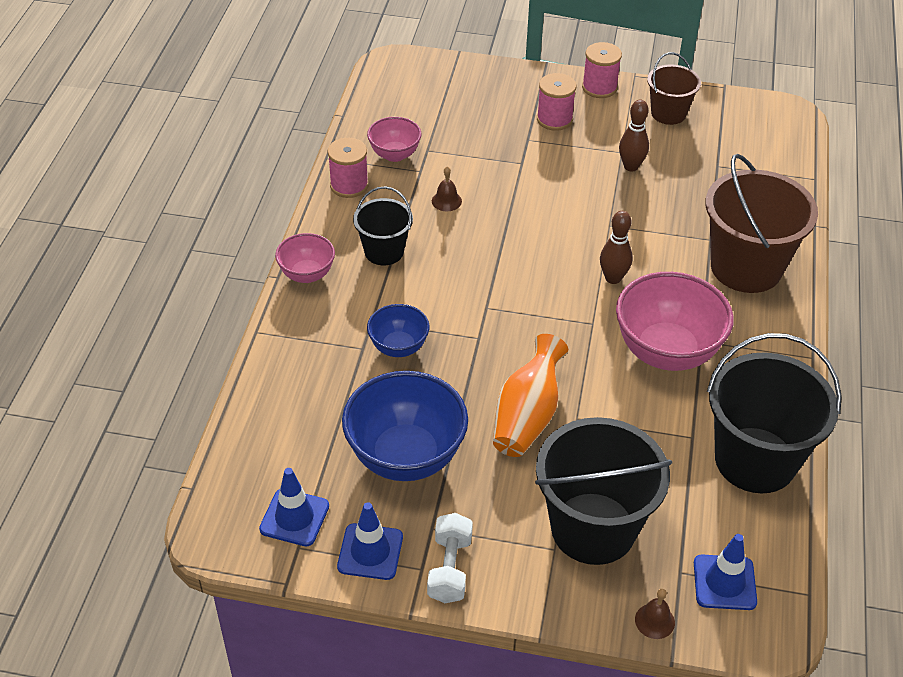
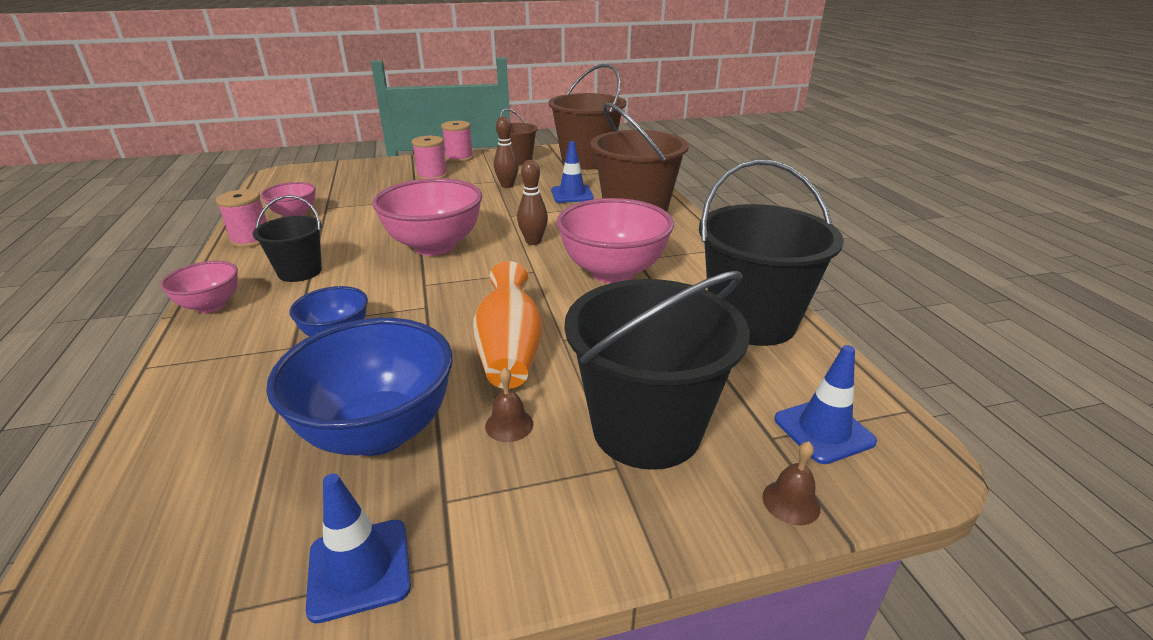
camera: 25 degrees left, 15 degrees down
(294, 517) = (218, 566): blue traffic cone -> blue traffic cone (572, 194)
(446, 201) = (355, 230): brown bell -> brown bell (509, 425)
(450, 568) = (492, 544): white dumbbell -> none
(514, 253) = (435, 246): none -> pink bowl
(751, 141) = (586, 161): none -> brown bucket

